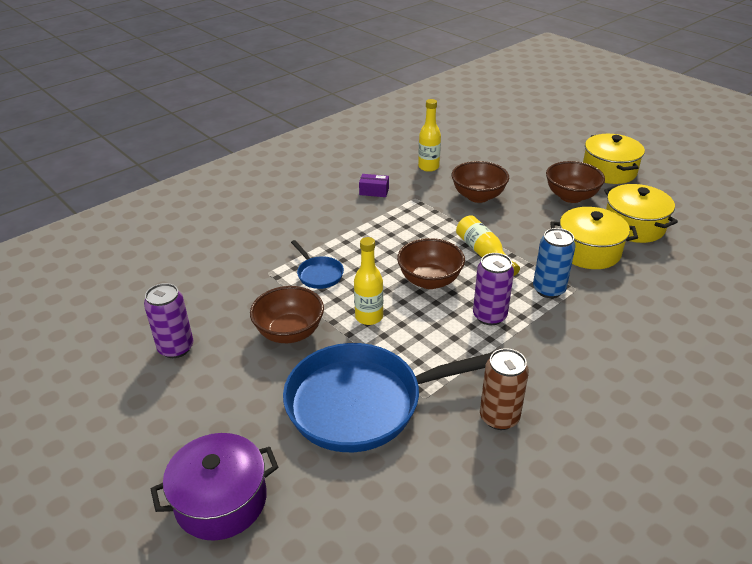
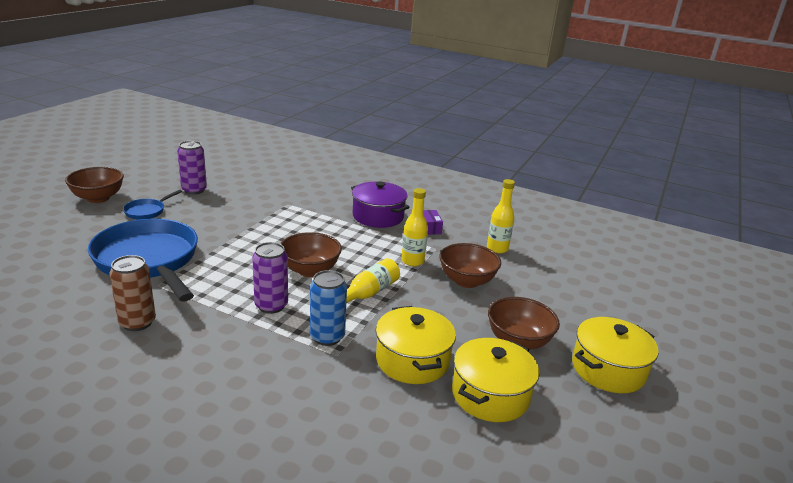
camera: 65 degrees right, 10 degrees down
(221, 500) = (58, 227): purple pot -> purple pot (378, 216)
(289, 332) = (220, 222): brown bowl -> brown bowl (98, 198)
(318, 274) = (295, 222): blue pan -> blue pan (147, 211)
(369, 317) = (249, 250): yellow bottle -> yellow bottle (412, 261)

